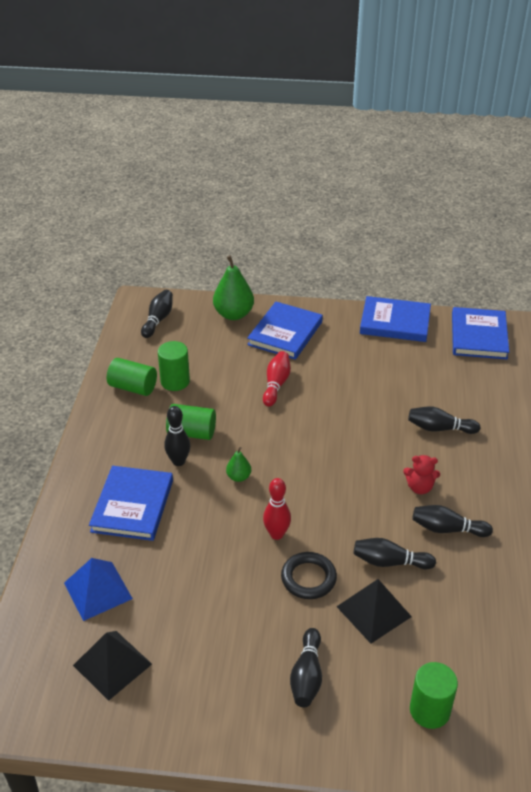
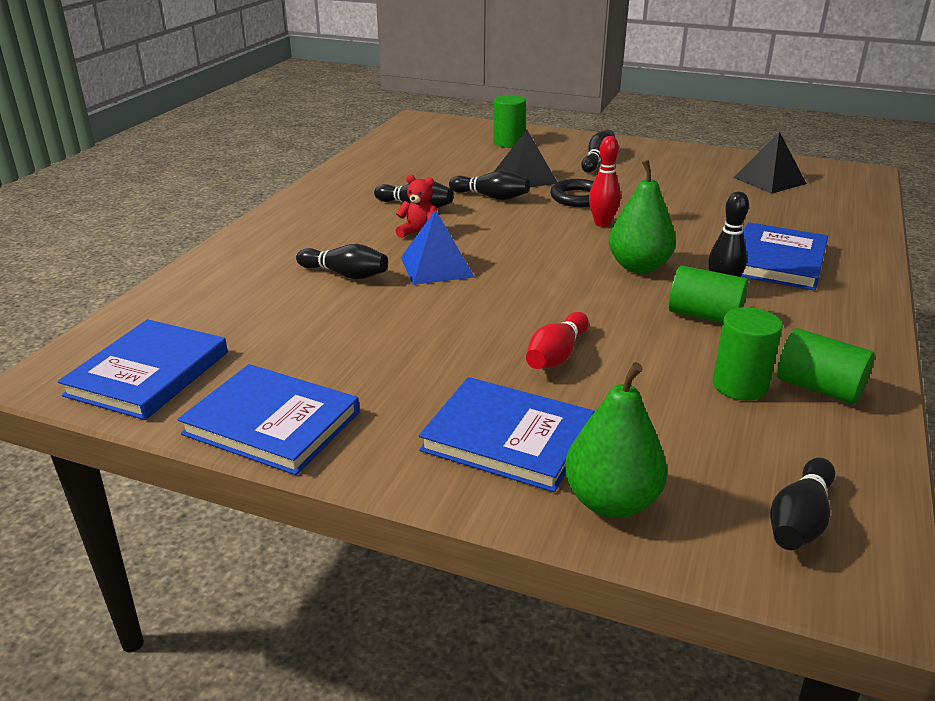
camera: 165 degrees left, 10 degrees down
(97, 590) = (798, 214): blue pyramid -> blue pyramid (437, 267)
(238, 477) = (639, 267): green pear -> green pear, size x1.96
(285, 333) = (507, 438): blue book -> blue book turned 75 degrees clockwise

